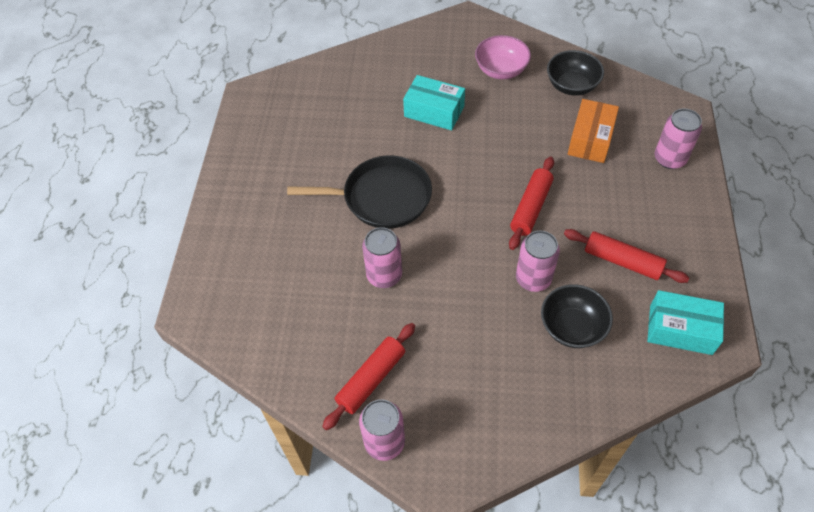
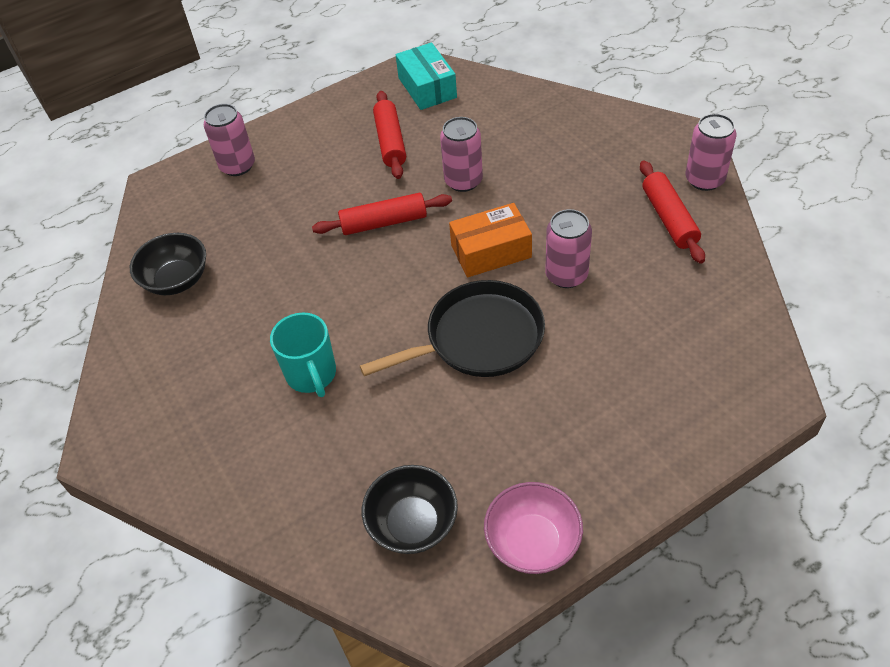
camera: 125 degrees left, 5 degrees down
(371, 379) = (669, 218): red rolling pin -> red rolling pin turned 75 degrees clockwise
(382, 197) = (479, 338): black pan -> black pan turned 105 degrees clockwise
(434, 111) = (312, 375): turquoise box -> turquoise mug
(501, 70) = (191, 354): pink bowl -> pink bowl (532, 542)
(572, 327) = (487, 138): black bowl -> black bowl (413, 523)
(590, 139) = (253, 227): orange box -> orange box (491, 251)

